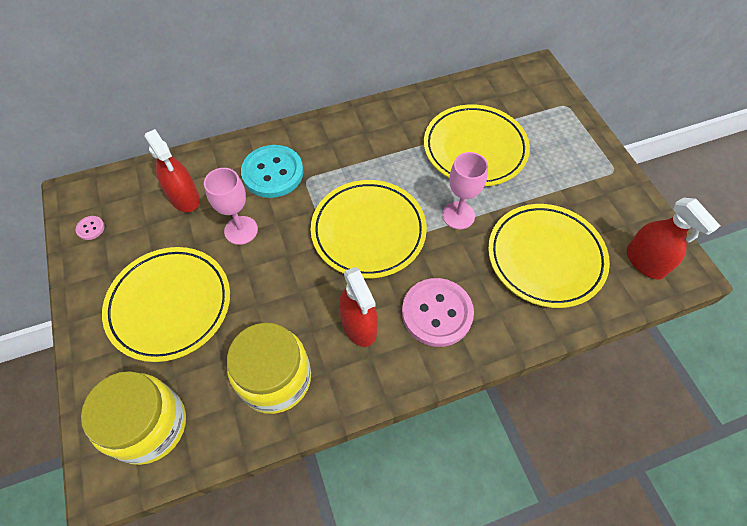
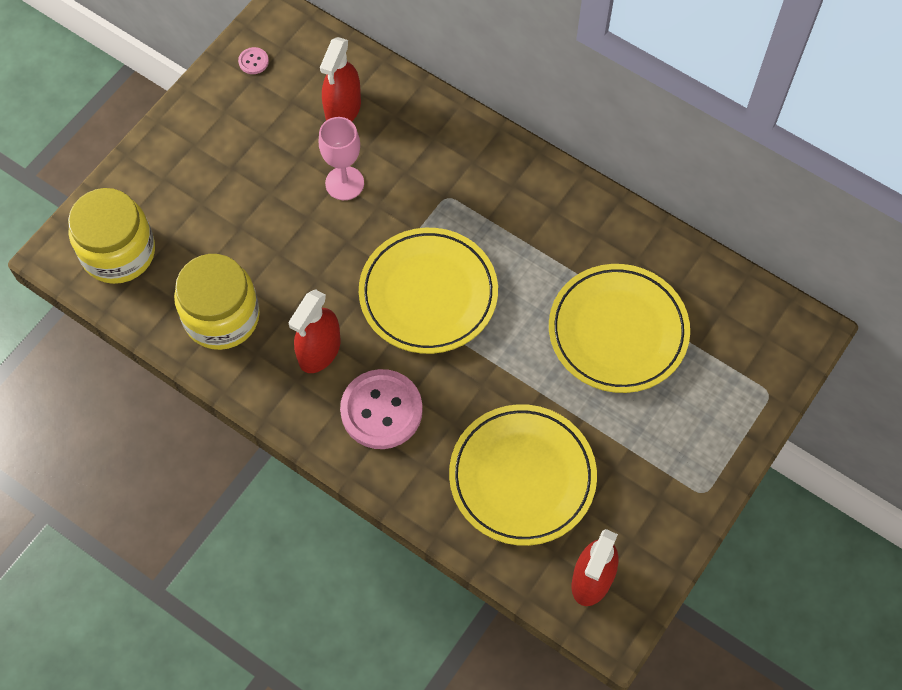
camera: 55 degrees right, 5 degrees up
(170, 305) = (228, 184): yellow plate -> none
(273, 173) = (431, 162): turquoise button -> none
(458, 215) = (512, 365): pink goblet -> none

